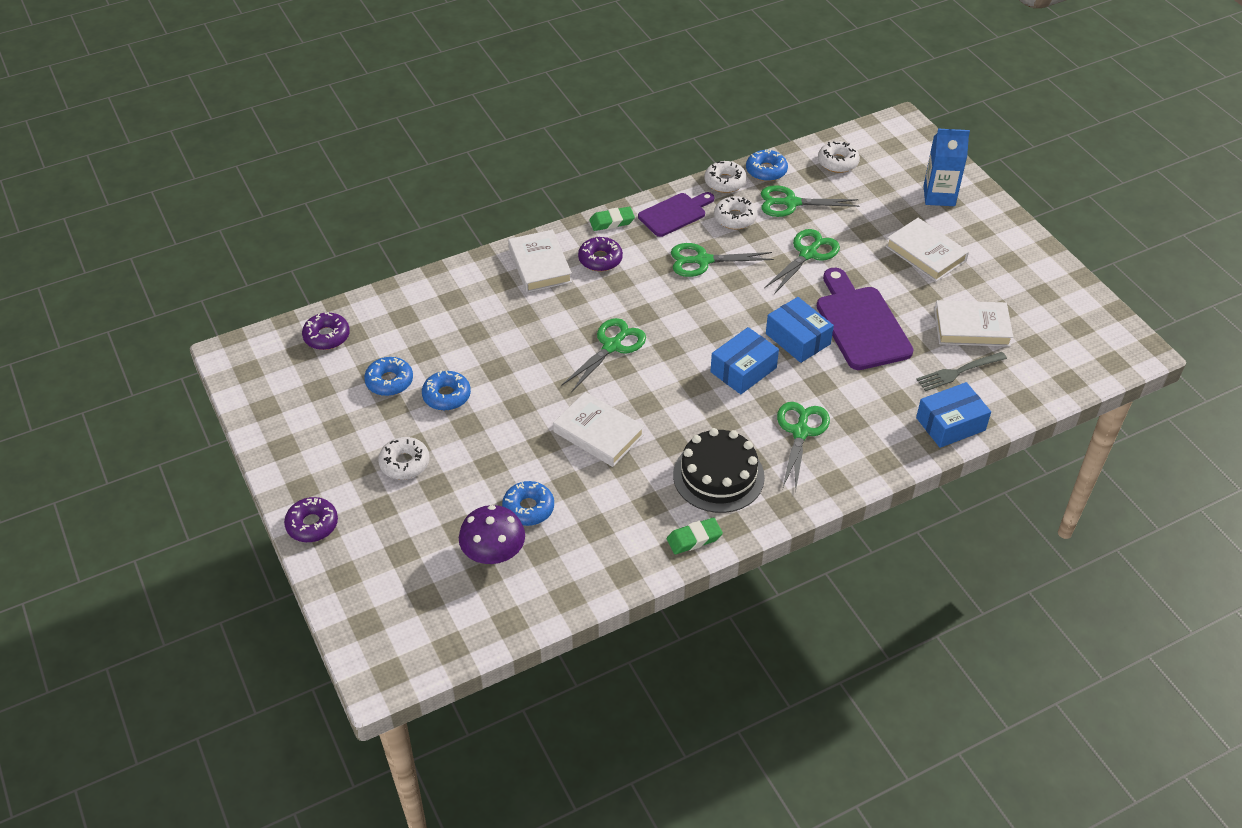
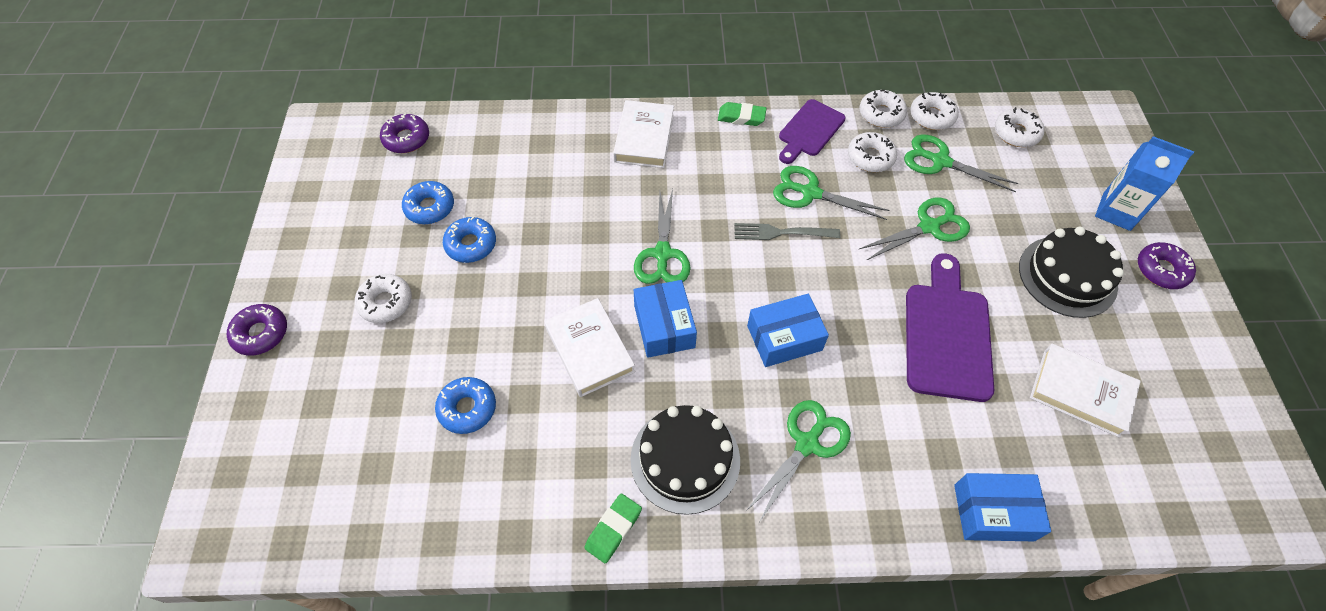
camera: 25 degrees right, 10 degrees up
(493, 553) = (401, 447): purple mushroom -> none
(600, 259) = (706, 153): purple donut -> purple donut (1161, 270)
(612, 346) = (662, 254): green scissors -> green scissors turned 120 degrees clockwise
(674, 214) = (809, 131): purple cutting board -> purple cutting board turned 135 degrees clockwise
(694, 539) = (613, 529): green eraser -> green eraser turned 60 degrees counterclockwise
(766, 171) = (932, 116): blue donut -> white donut
(797, 339) = (865, 324): blue box -> blue box (664, 326)
(926, 253) = (1067, 276): white book -> black cake
(958, 372) = (1037, 445): grey fork -> grey fork (782, 233)

